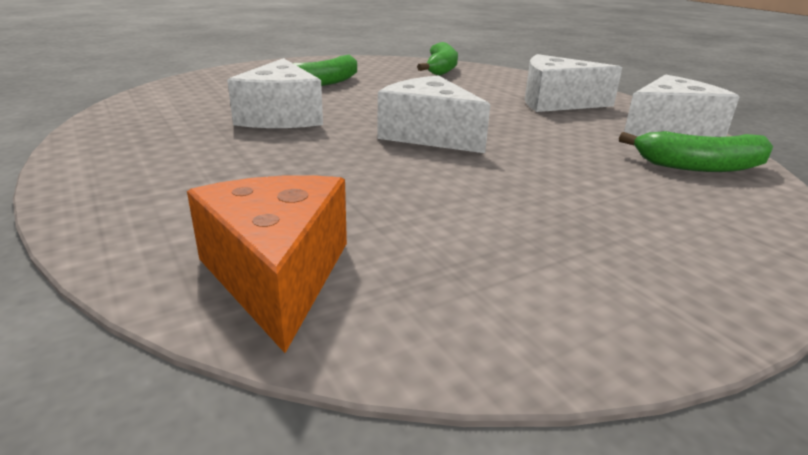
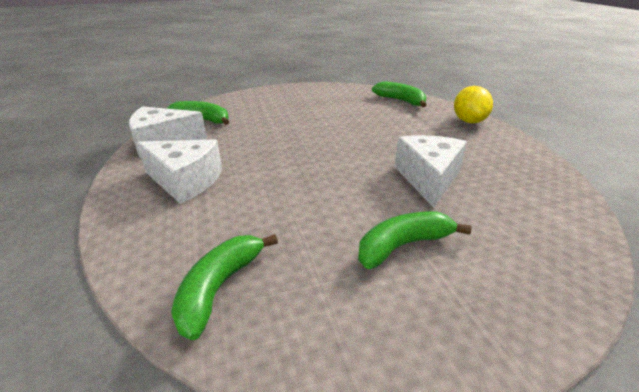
camera: 165 degrees left, 5 degrees up
(121, 209) = (469, 121): none -> yellow lemon
(277, 275) = (400, 101): orange cheese -> green banana
(428, 135) = (324, 151): white cheese -> none

